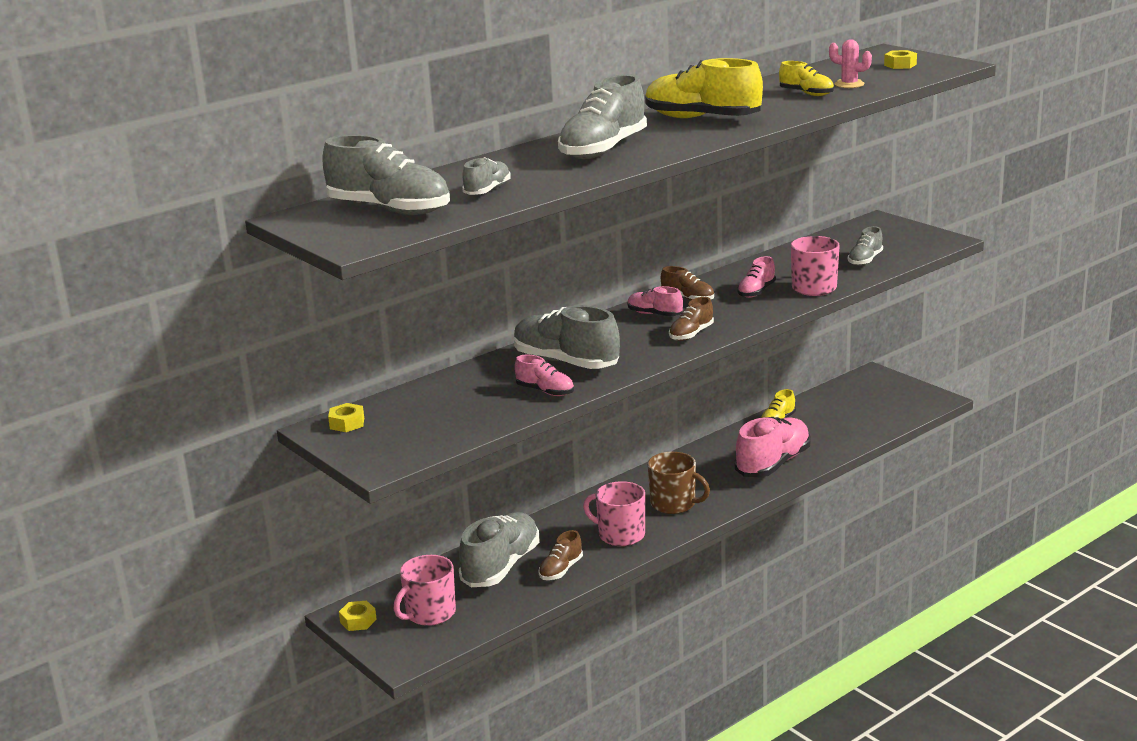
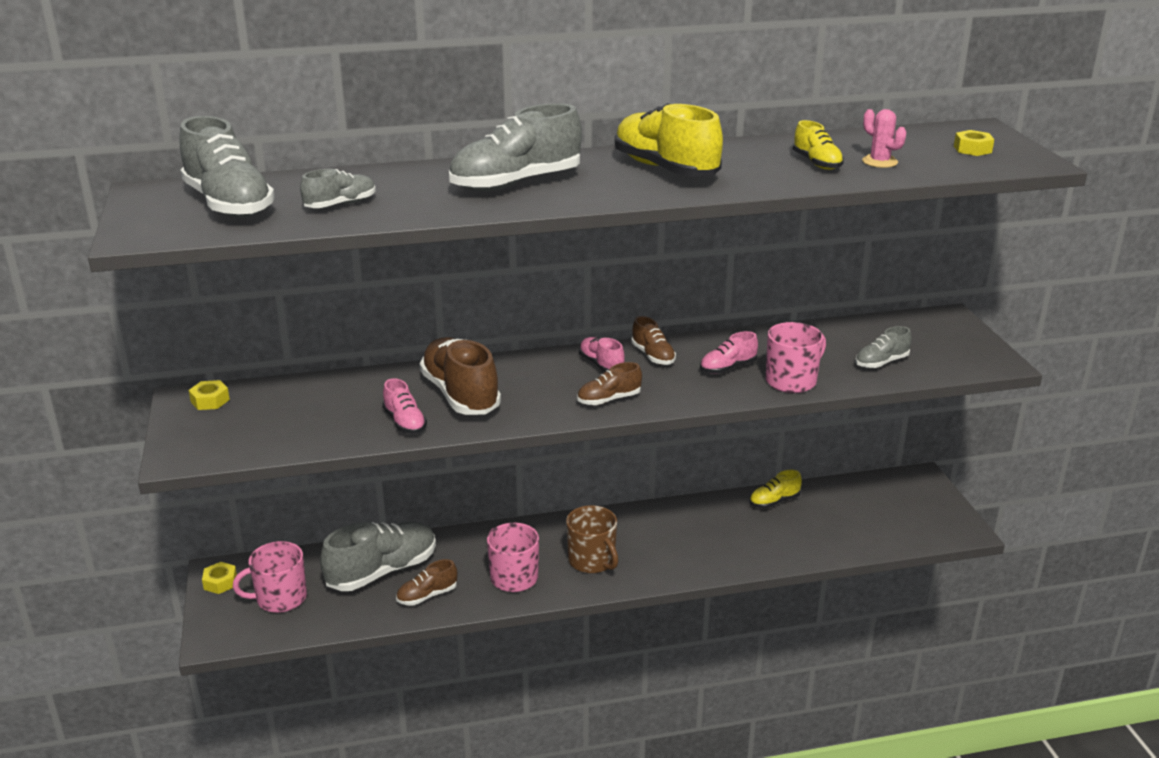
camera: 25 degrees right, 5 degrees up
(566, 362) = (460, 395): grey shoe -> brown shoe
(773, 464) = (726, 549): pink shoe -> none

